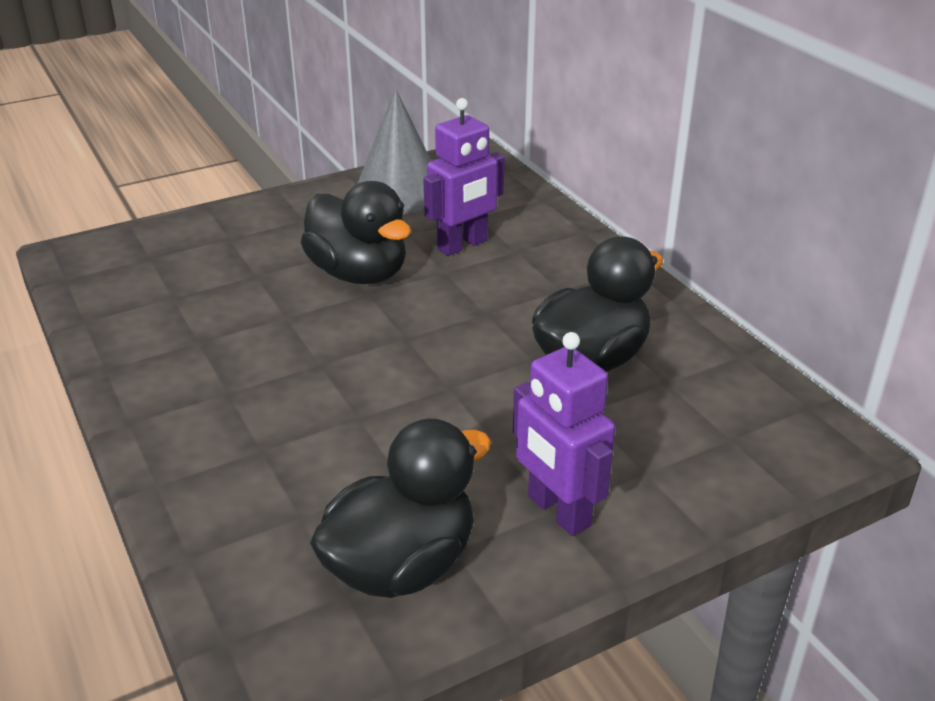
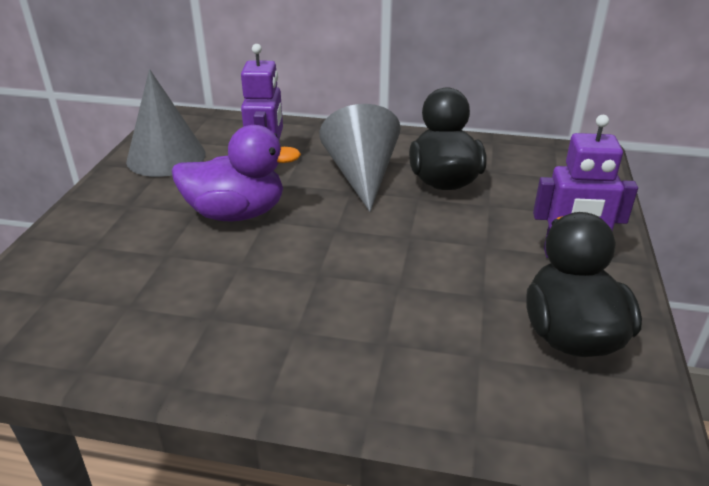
camera: 50 degrees left, 0 degrees up
(359, 274) = (236, 213): black duck -> purple duck
(523, 305) = (362, 176): none -> grey cone

